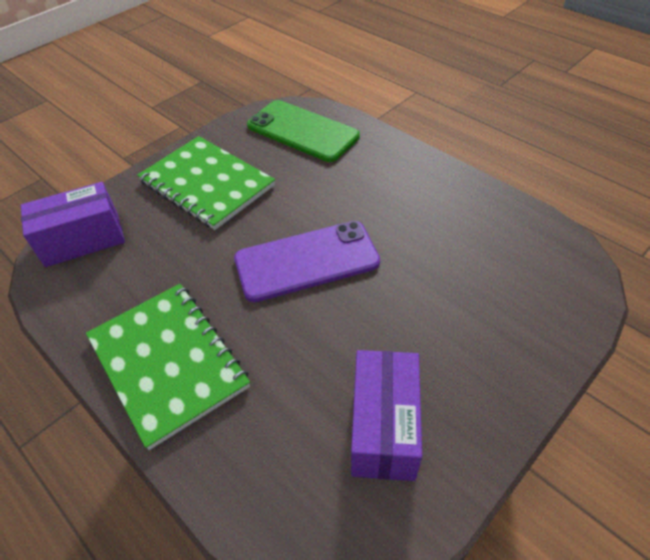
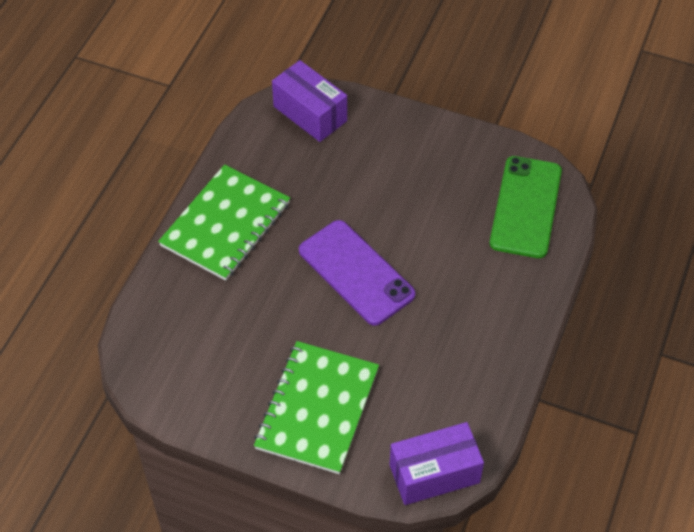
camera: 65 degrees right, 5 degrees up
(207, 184) = (413, 164): green notebook -> green notebook (317, 408)
(383, 427) = (227, 371): purple box -> purple box (434, 473)

